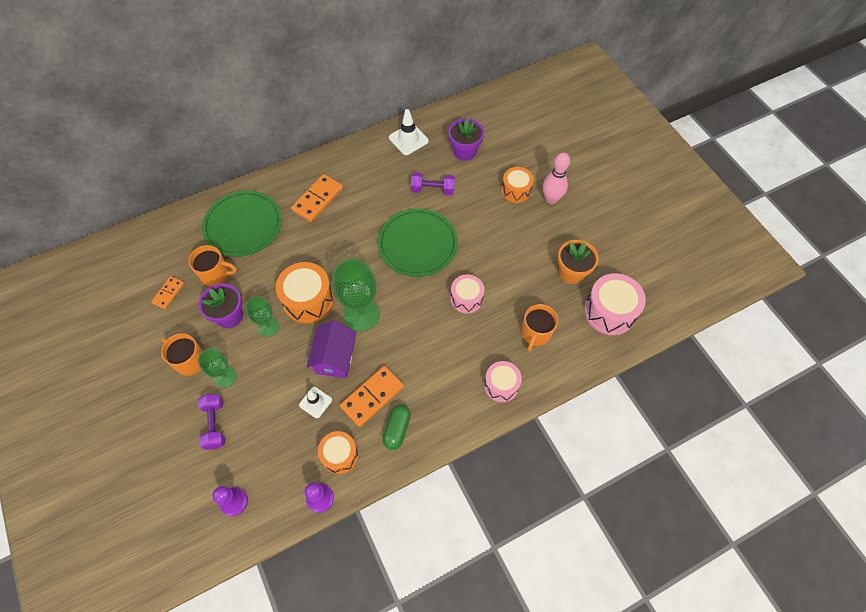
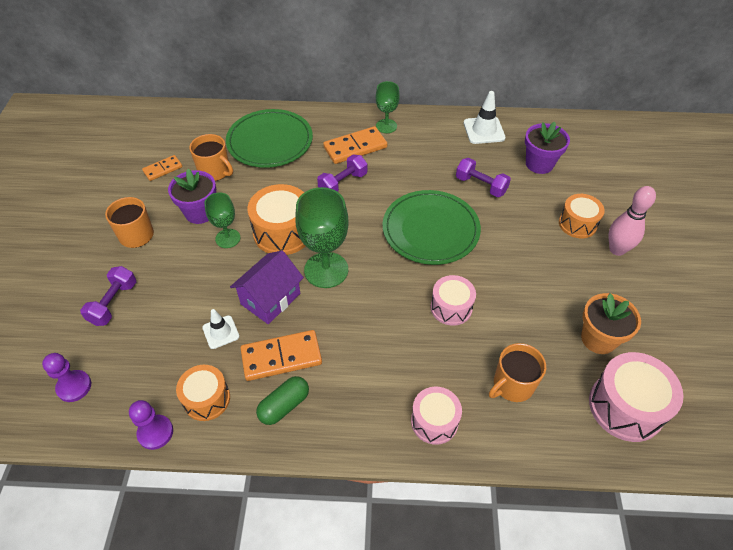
camera: 30 degrees right, 10 degrees down
(225, 377) = (155, 264): green goblet -> green goblet (386, 126)
(328, 236) = (343, 183): none -> purple dumbbell

